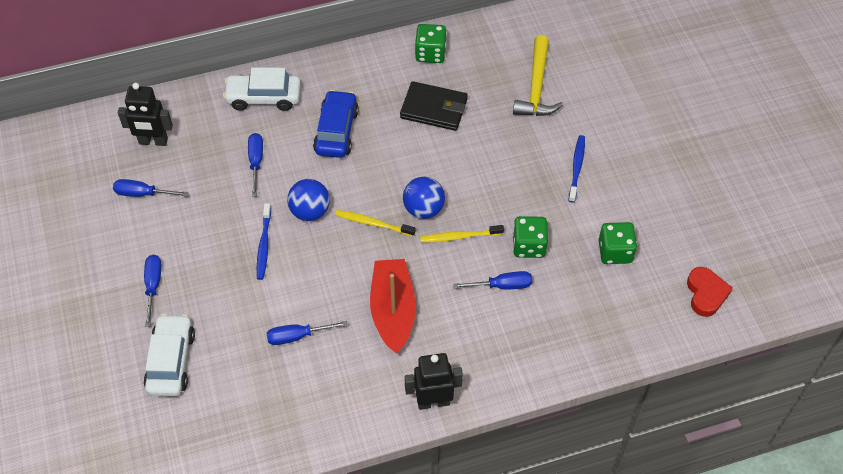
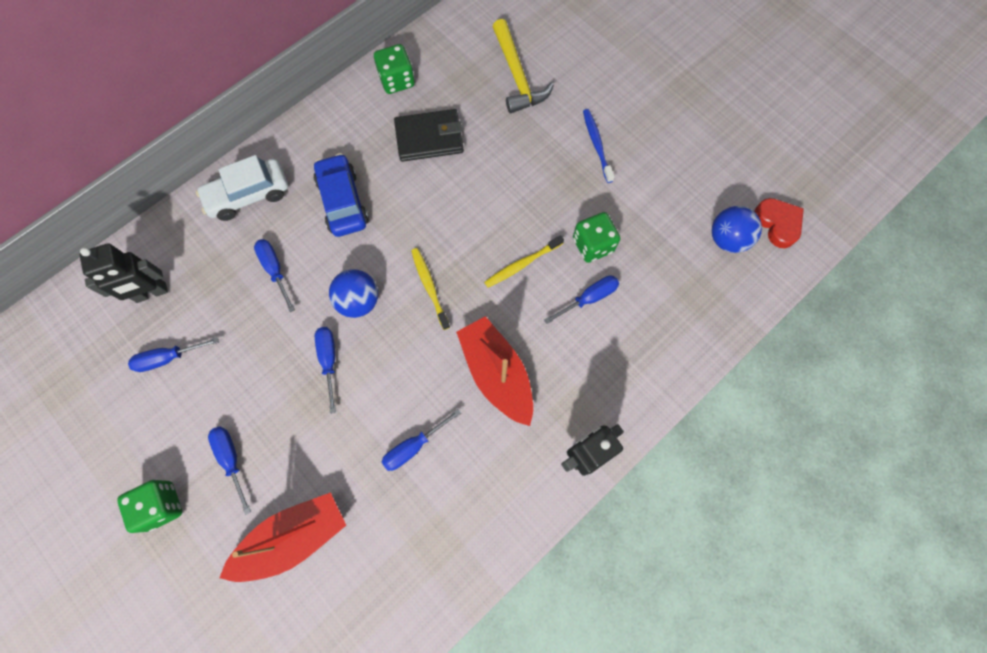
camera: 25 degrees left, 15 degrees up
(171, 361) = (293, 538): white car -> red boat
(264, 245) = (329, 360): blue toothbrush -> blue screwdriver
(373, 223) = (429, 287): yellow toothbrush -> yellow toothbrush turned 75 degrees clockwise
(423, 209) = (472, 250): blue ball -> blue ball (727, 239)
(615, 252) = (675, 216): green dice -> green dice (162, 505)

